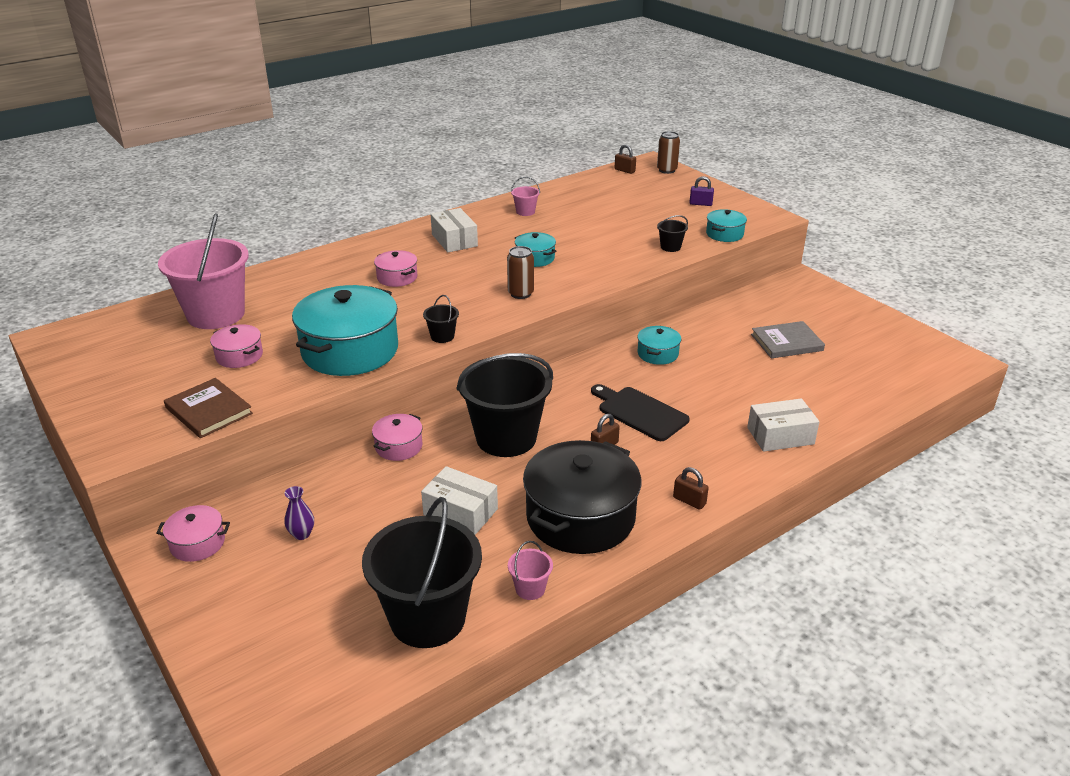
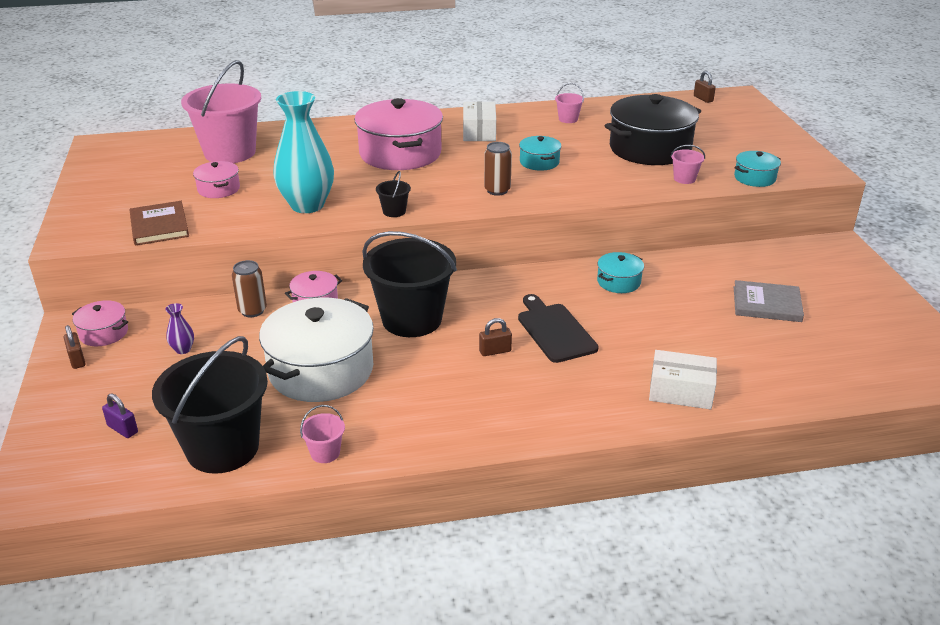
camera: 25 degrees right, 0 degrees up
(350, 351) = (307, 205): turquoise pot -> turquoise vase
(397, 277) = (400, 153): pink pot -> pink pot, size x2.10
(460, 512) = (321, 370): white box -> white pot
(580, 517) = (420, 407): black pot -> black pot (650, 149)
(666, 170) = (748, 106): brown can -> brown can (252, 311)
(670, 247) = (684, 179): black bucket -> pink bucket
(689, 501) = (534, 424): brown padlock -> brown padlock (77, 360)
(700, 204) = (755, 144): purple padlock -> purple padlock (122, 429)

